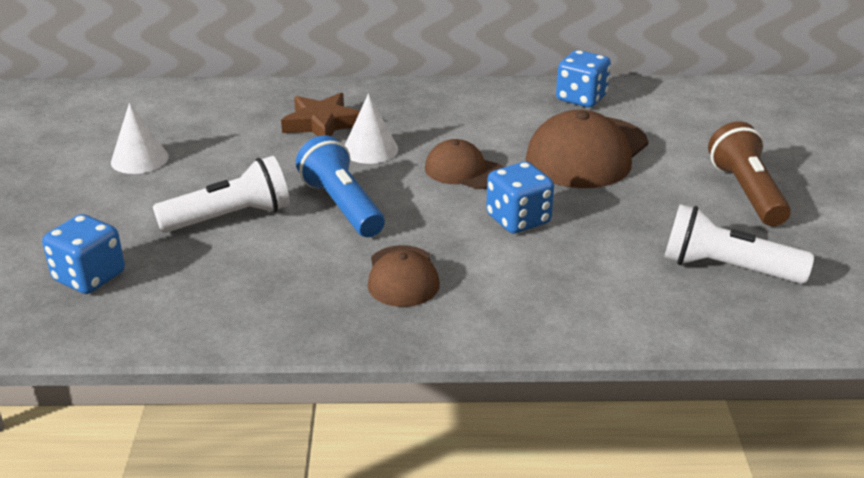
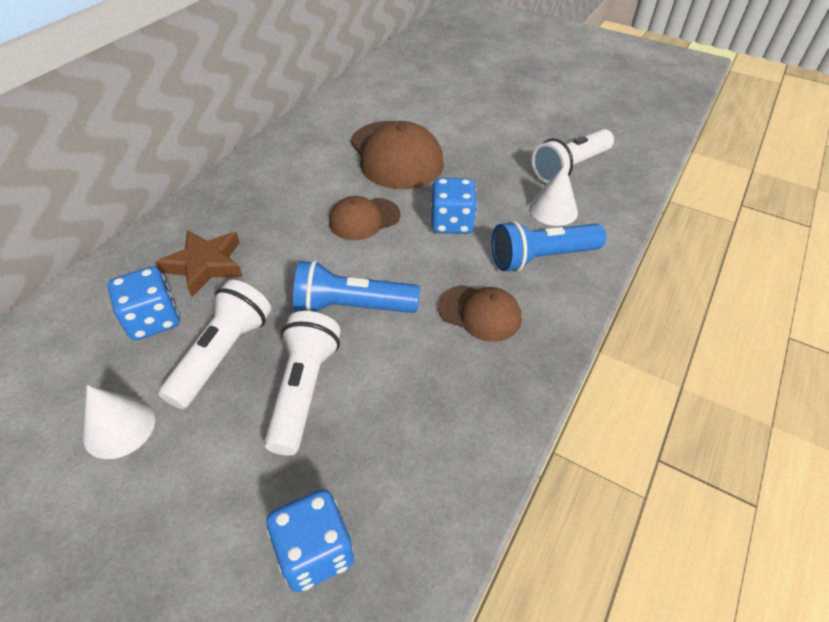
camera: 60 degrees left, 15 degrees up
(236, 169) = (223, 354): none -> white flashlight
(370, 149) = (281, 254): white cone -> white cone (553, 209)
(528, 292) = (541, 258): none -> blue flashlight
(581, 98) = (323, 124): blue dice -> blue dice (153, 320)
(746, 192) = (498, 121): brown flashlight -> none

